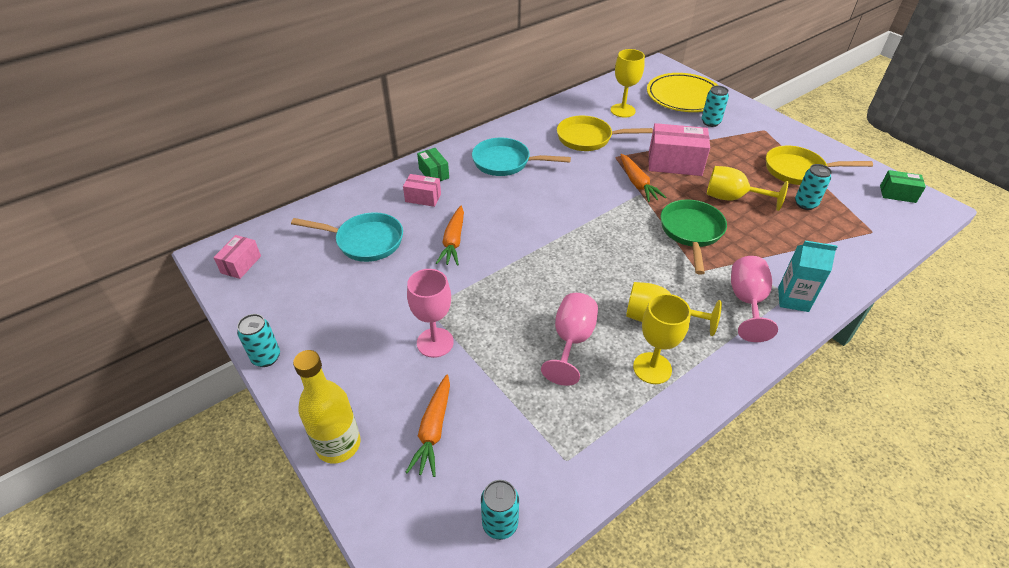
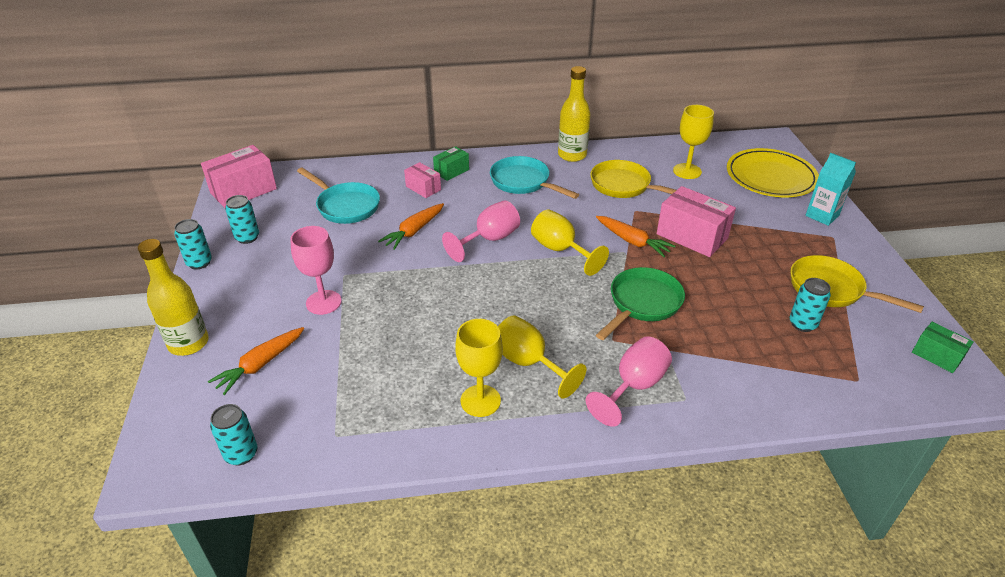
camera: 30 degrees right, 5 degrees down
(241, 264) = (243, 191): pink box -> pink box, size x1.78
(434, 173) = (451, 171): green box -> green box turned 45 degrees clockwise
(523, 125) = (572, 155): none -> yellow bottle
(571, 341) = (432, 348): pink goblet -> pink goblet (489, 240)
(637, 183) = (632, 241): orange carrot -> orange carrot turned 60 degrees counterclockwise
(710, 122) = (775, 210): turquoise can -> turquoise can (247, 237)
(732, 198) = (721, 289): yellow goblet -> yellow goblet (560, 250)
(793, 299) = (687, 405): turquoise carton -> turquoise carton (822, 215)

